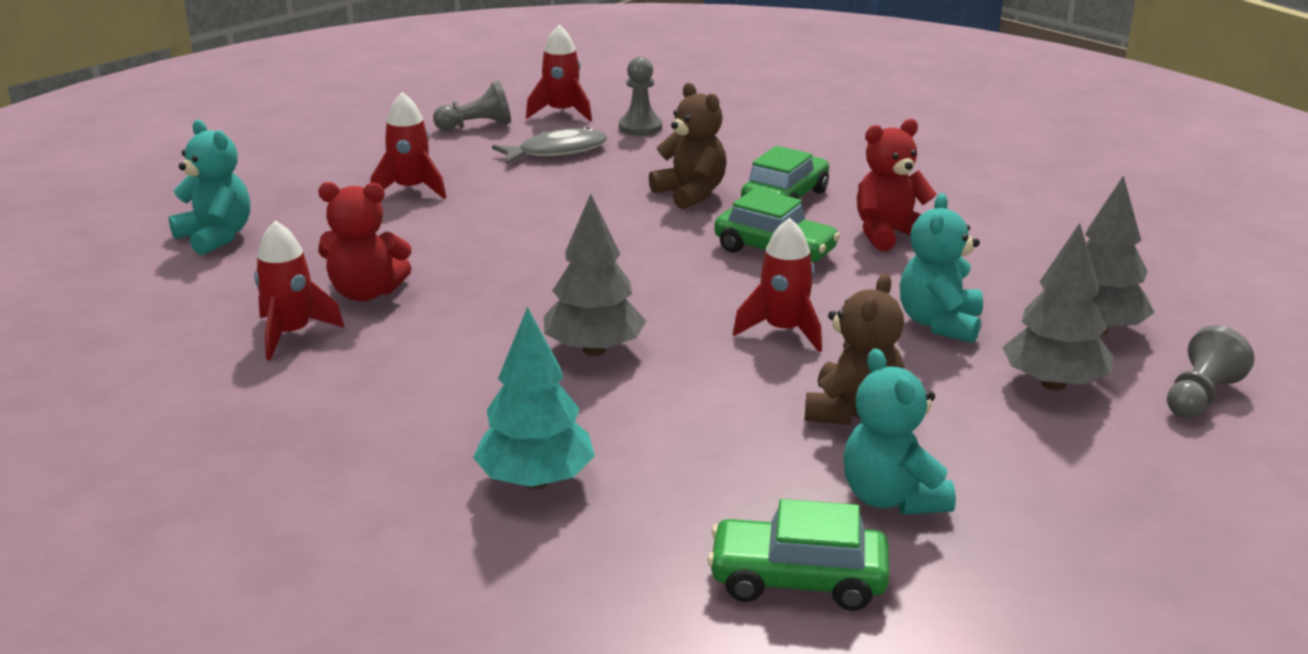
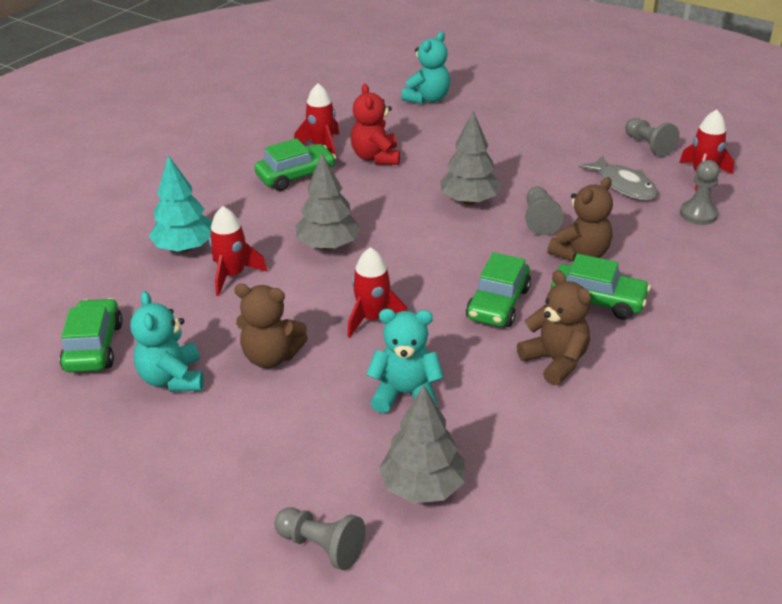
camera: 80 degrees right, 10 degrees up
(371, 363) = (296, 176): none -> green car
(411, 189) = (524, 143): red rocket -> red rocket (233, 275)
(606, 205) = (539, 220): none -> grey pawn
(889, 234) = (555, 361): red teddy bear -> brown teddy bear
(892, 498) = (172, 378): turquoise teddy bear -> turquoise teddy bear turned 75 degrees counterclockwise
(1054, 384) = (325, 457): grey tree -> grey tree (469, 201)

